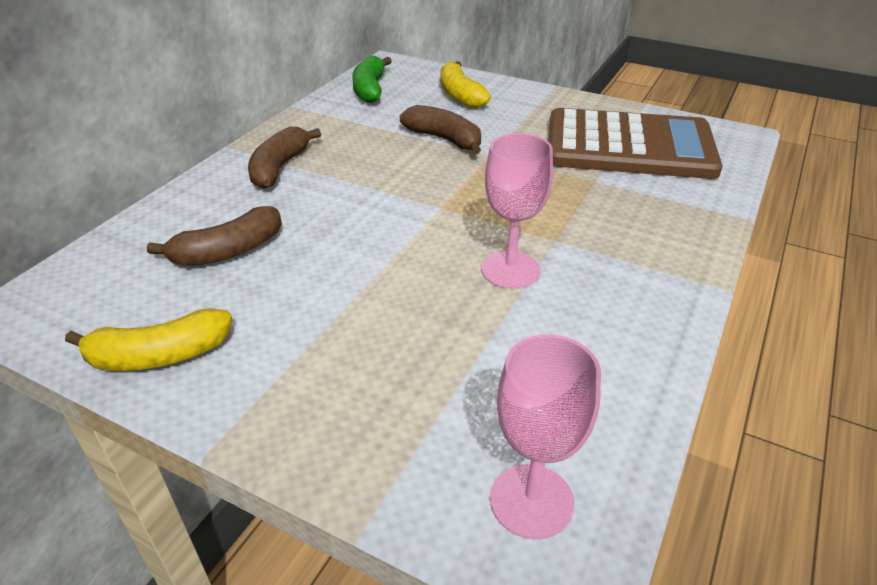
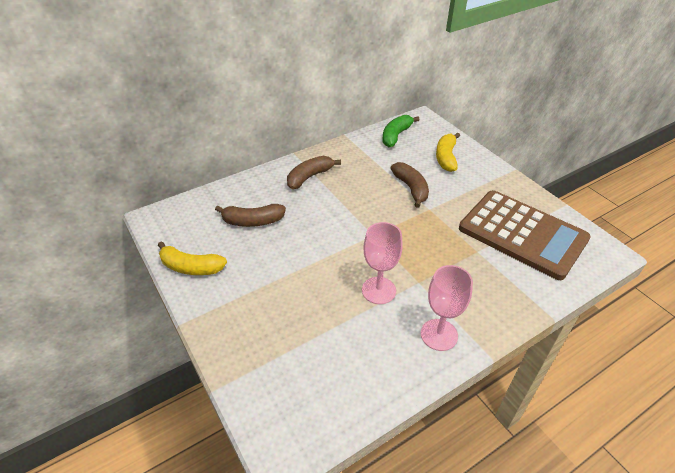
camera: 30 degrees right, 5 degrees up
(531, 501) = (290, 416): pink goblet -> pink goblet (439, 334)

